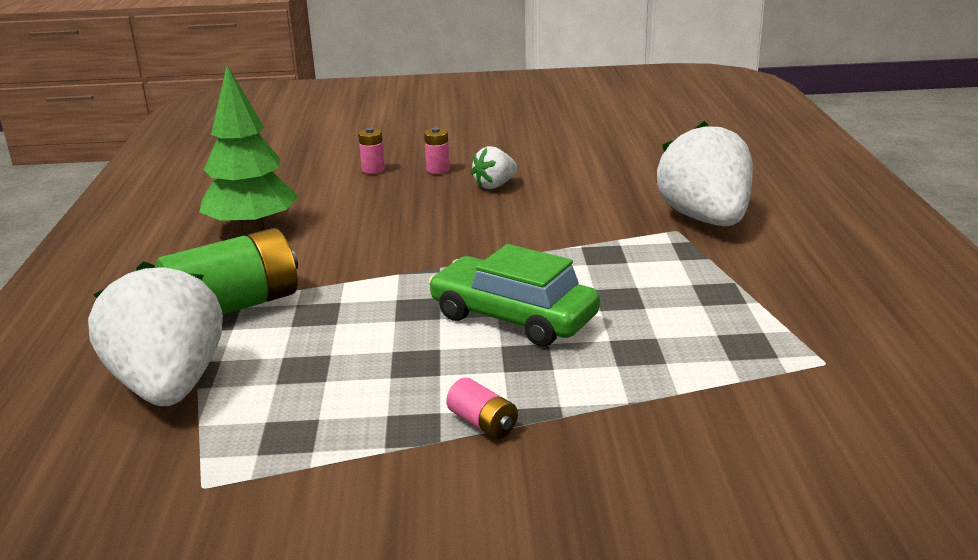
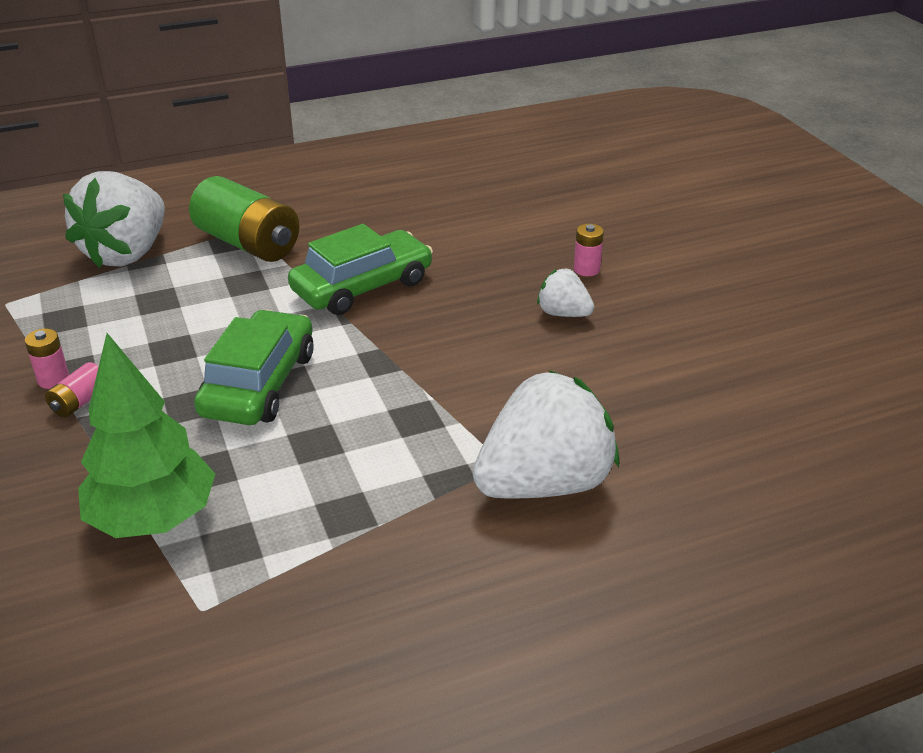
camera: 70 degrees right, 10 degrees up
(169, 386) = (127, 253): white strawberry -> white strawberry turned 150 degrees clockwise
(253, 229) = (393, 211): green tree -> green tree (154, 519)
(373, 169) = (562, 233): pink battery -> pink battery (53, 380)
(382, 256) = (362, 286): none -> green car

